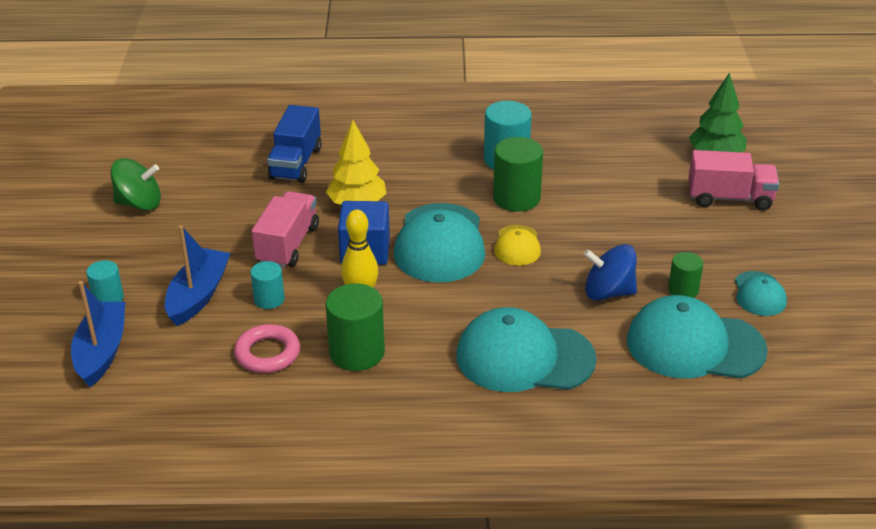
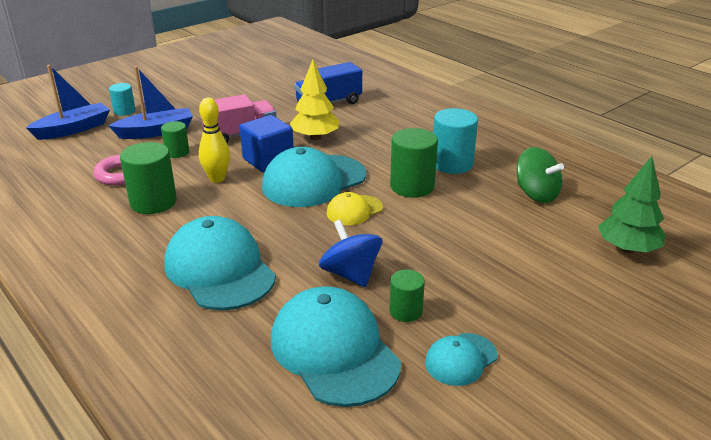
camera: 50 degrees right, 5 degrees down
(139, 204) = (223, 83): green spinning top -> green spinning top (536, 194)
(269, 299) = (177, 152): turquoise cylinder -> green cylinder
(729, 198) = (578, 282): pink truck -> none

